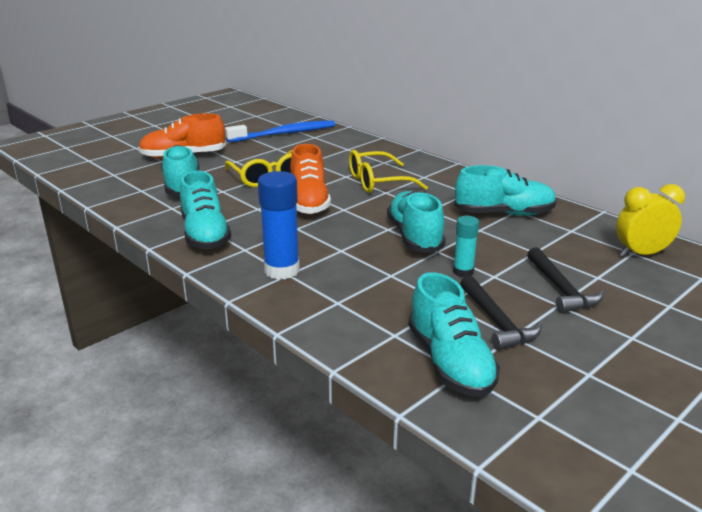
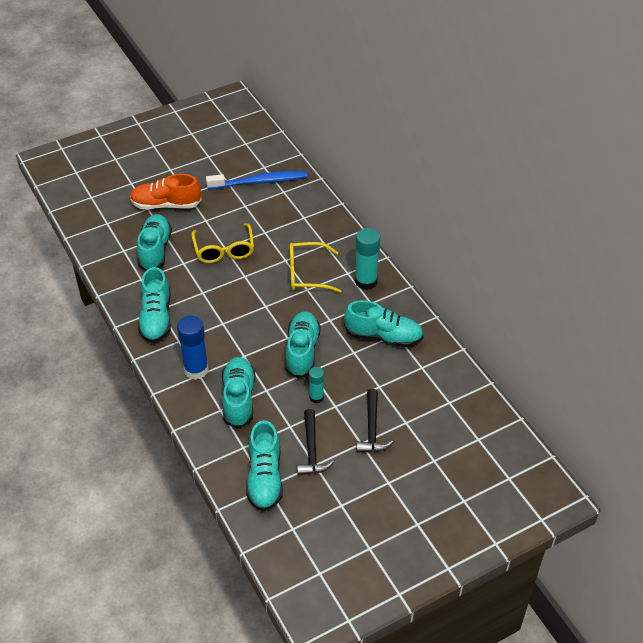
camera: 15 degrees right, 20 degrees up
(309, 202) = (243, 291): orange shoe -> none
(358, 288) = (239, 398): none -> turquoise shoe
(449, 179) = (366, 281): none -> turquoise glue stick
(641, 254) = (454, 405): yellow clock -> none

